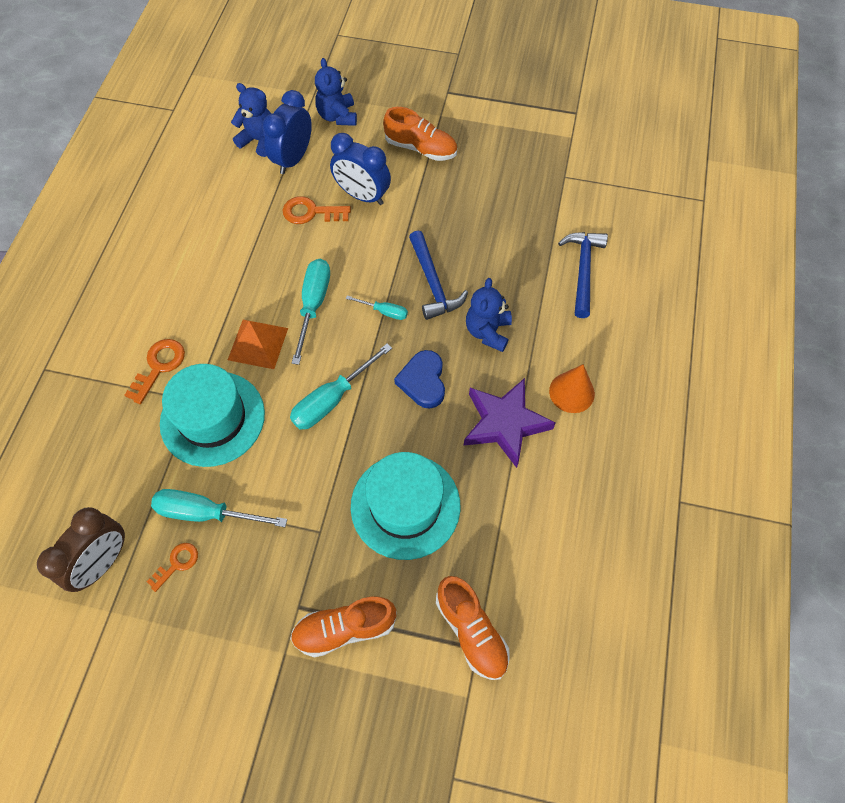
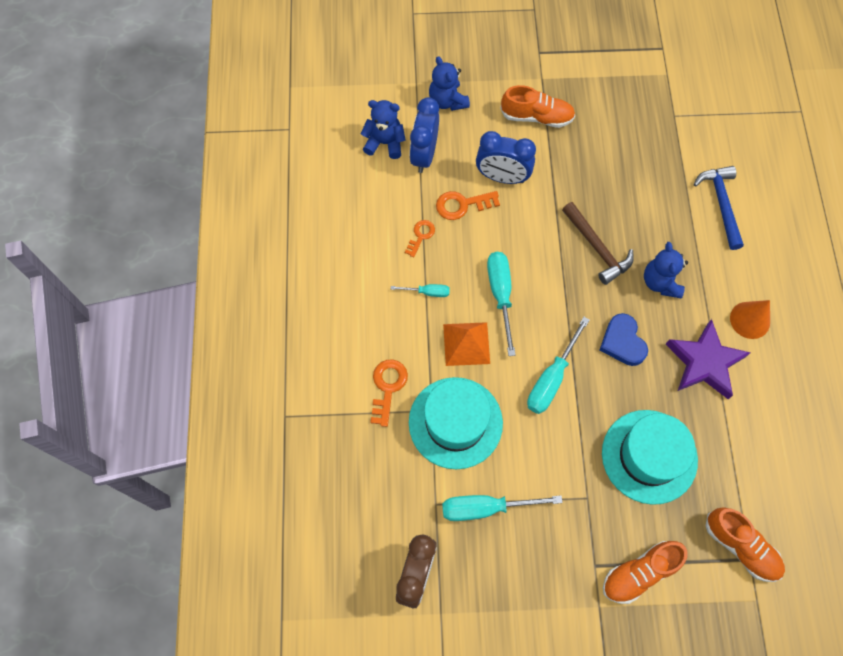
camera: 15 degrees left, 5 degrees up
(177, 564) = (479, 558): orange key -> orange key (420, 236)
(384, 312) = (565, 285): turquoise screwdriver -> turquoise screwdriver (427, 292)
(433, 283) = (597, 248): blue hammer -> brown hammer

